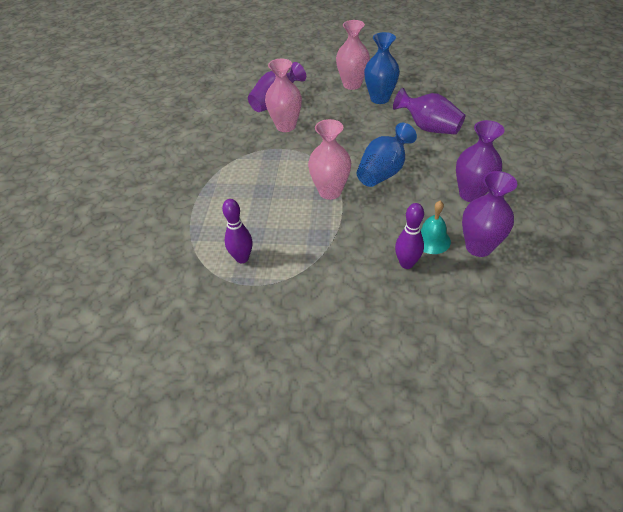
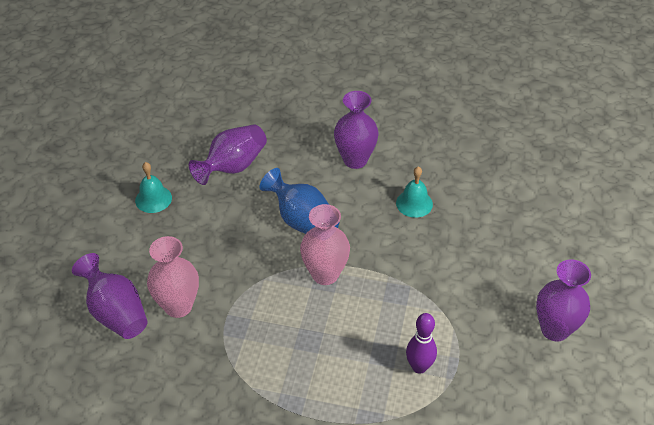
camera: 85 degrees left, 0 degrees up
(352, 85) = (106, 221): pink vase -> none
(379, 99) = (153, 199): blue vase -> turquoise bell
(406, 264) = (442, 228): purple bowling pin -> none
(478, 247) = (428, 173): purple vase -> purple vase (554, 329)

